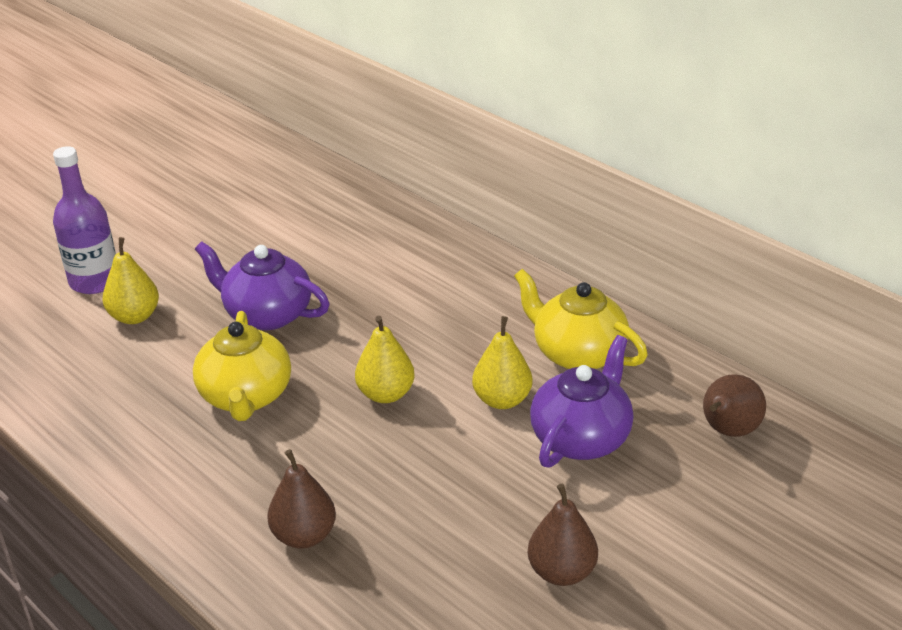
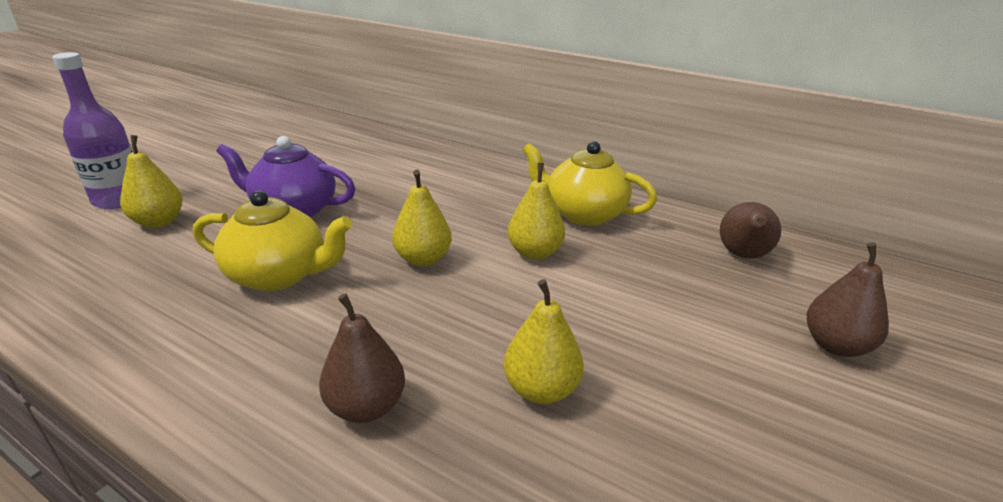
camera: 15 degrees left, 5 degrees down
(246, 397) = (279, 275): yellow teapot -> yellow teapot turned 60 degrees counterclockwise
(452, 543) = (541, 389): none -> yellow pear
(561, 572) = (674, 403): brown pear -> brown pear (835, 345)
(581, 438) = (622, 275): purple teapot -> none

